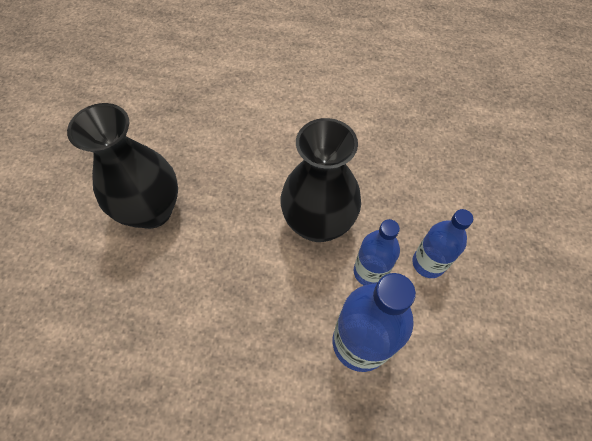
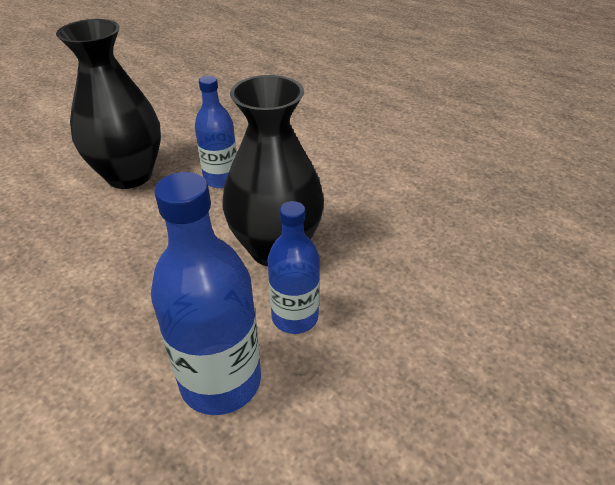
camera: 30 degrees right, 20 degrees down
(428, 263) = (376, 342): blue bottle -> blue bottle (221, 179)

